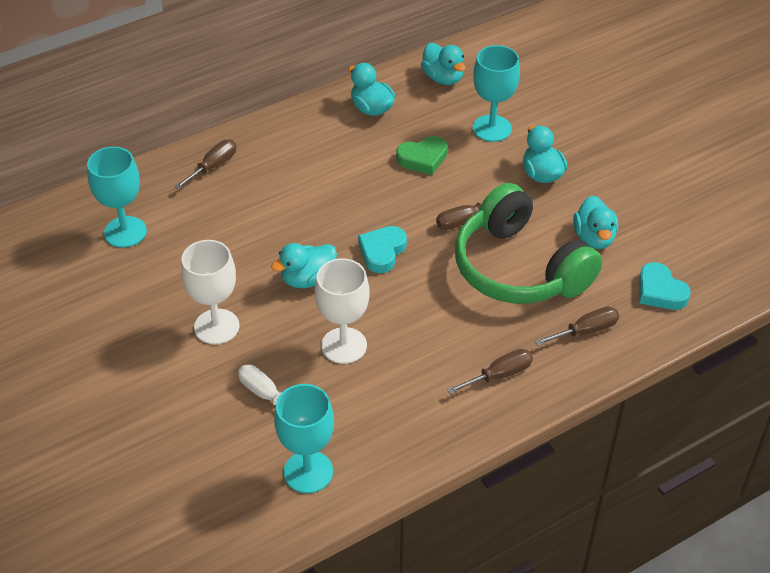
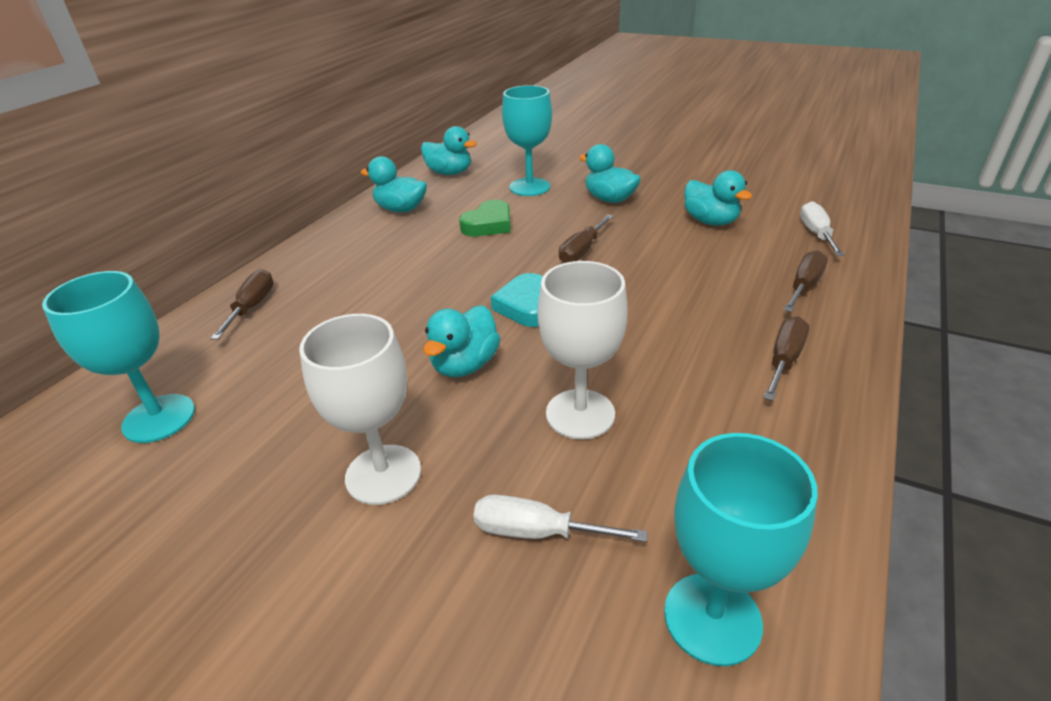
camera: 30 degrees left, 10 degrees down
(519, 268) = (677, 265): green headphones -> none
(660, 291) = (816, 234): turquoise heart -> white screwdriver

